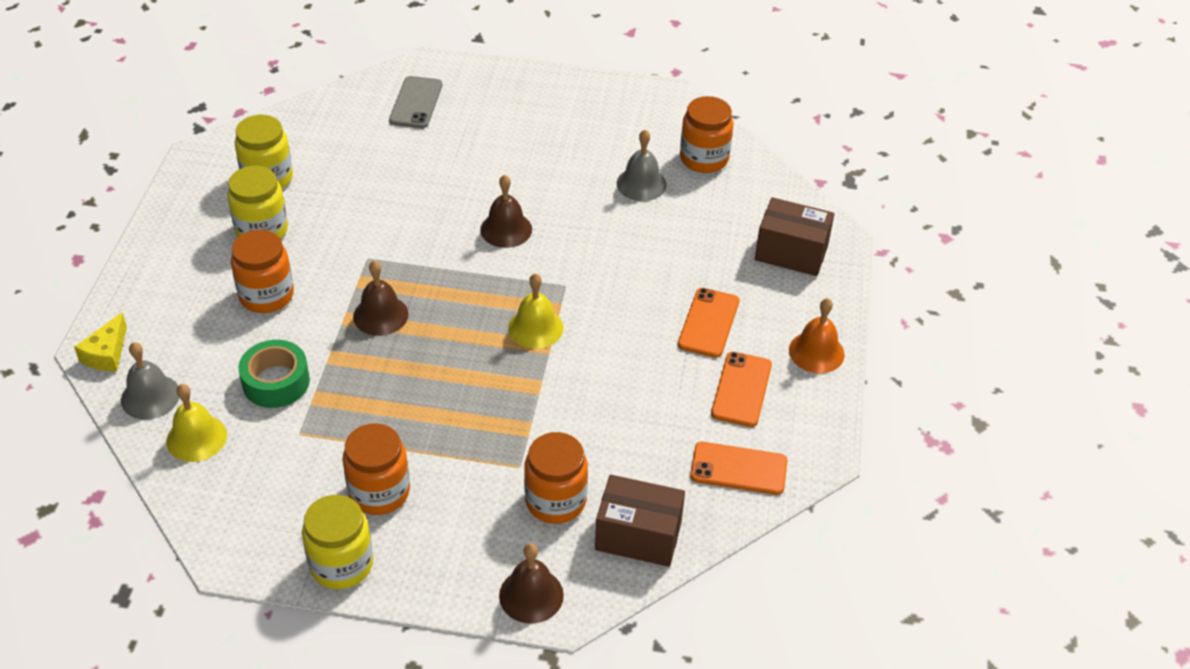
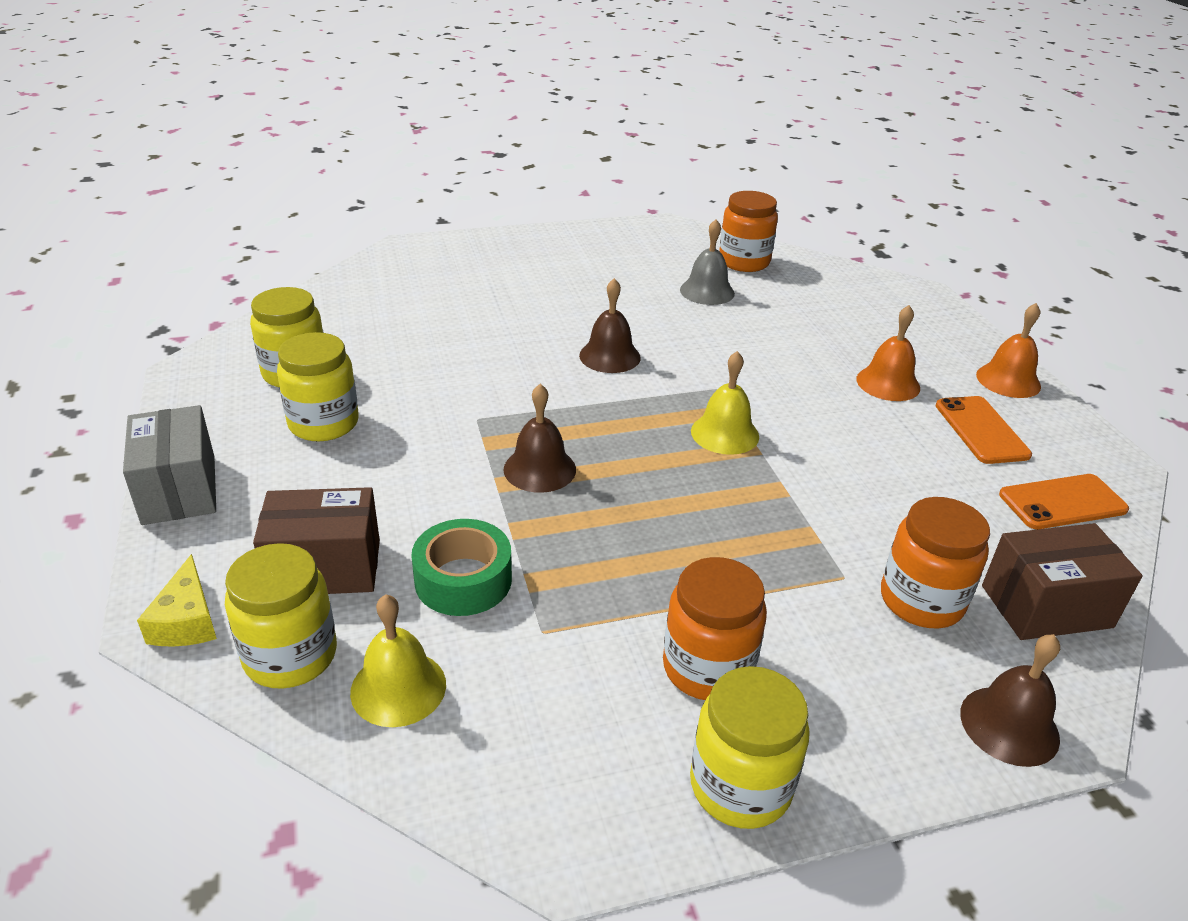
camera: 25 degrees left, 10 degrees down
(145, 257) = (179, 489): none -> grey box
(150, 396) = (290, 655): grey bell -> yellow jar
(266, 295) = (378, 487): orange jar -> none
(416, 102) = (420, 276): grey phone -> none
(708, 323) = (888, 383): orange phone -> orange bell
(791, 253) = (896, 311): brown box -> brown box (325, 568)

